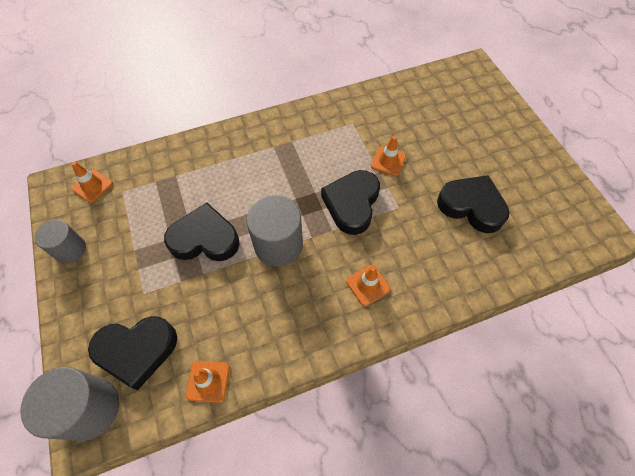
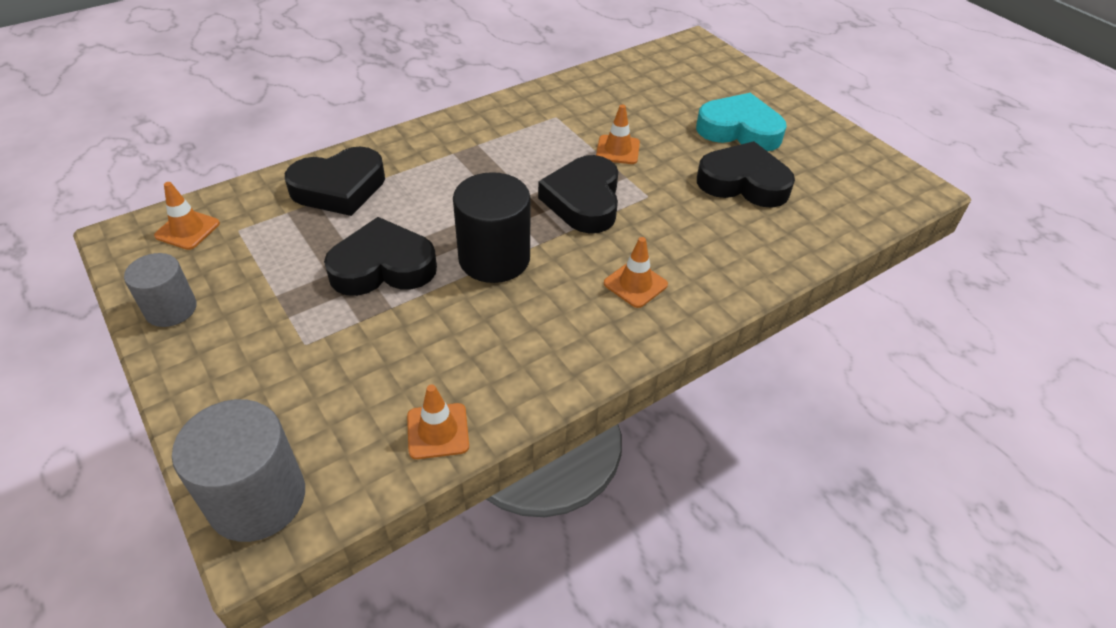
camera: 15 degrees left, 15 degrees down
(137, 351) = (314, 414): black heart -> black heart (339, 188)
(278, 245) = (494, 258): grey cylinder -> black cylinder
(483, 156) = (739, 130): none -> turquoise heart

